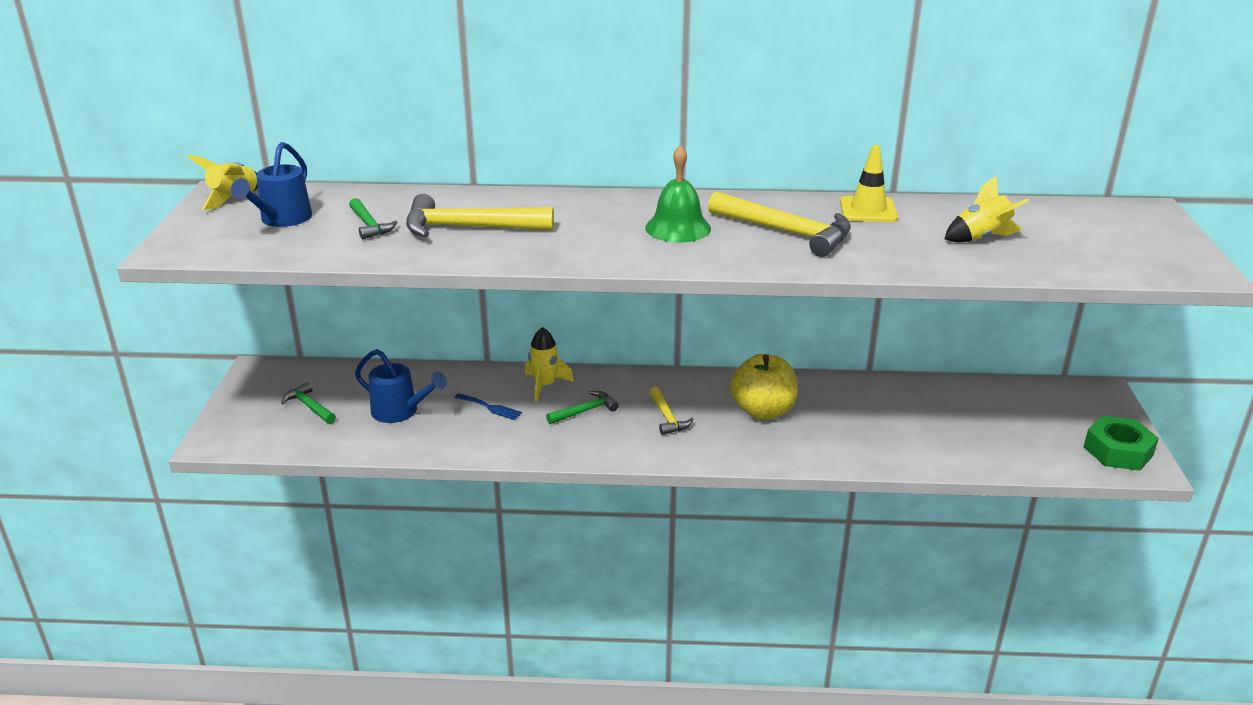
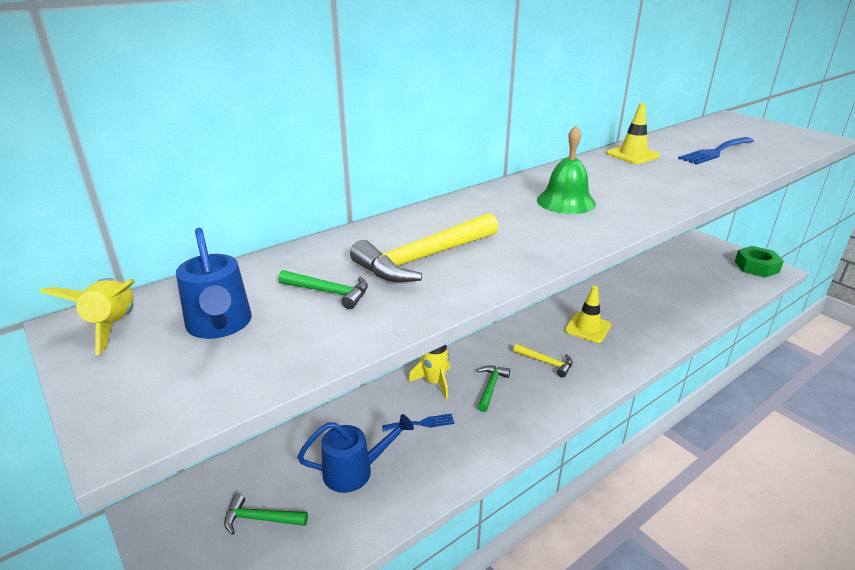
camera: 40 degrees left, 0 degrees up
(763, 411) = (587, 328): yellow apple -> yellow traffic cone
(786, 232) = (628, 182): yellow hammer -> none
(981, 238) = (715, 152): yellow rocket -> blue fork

